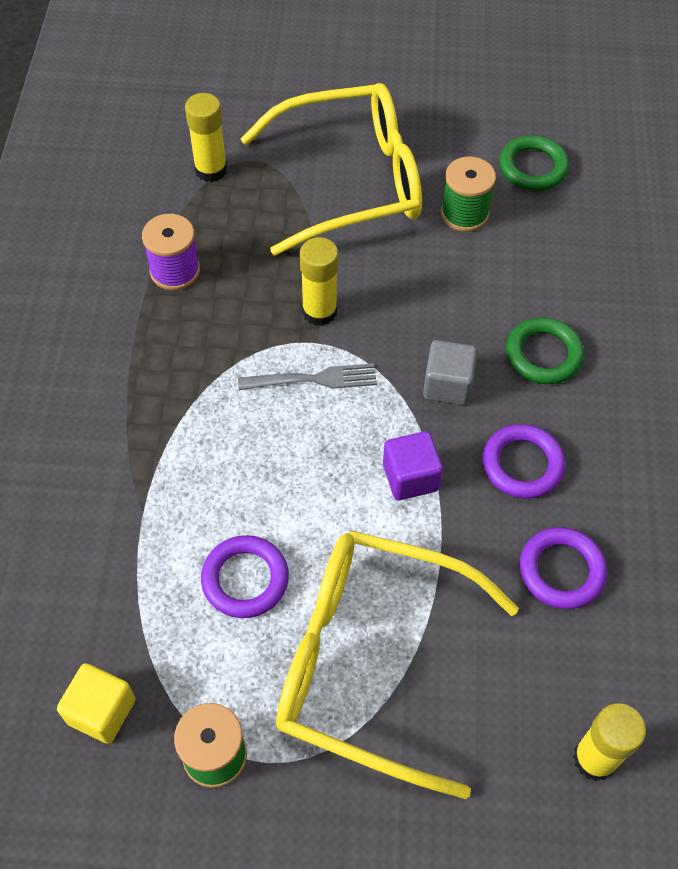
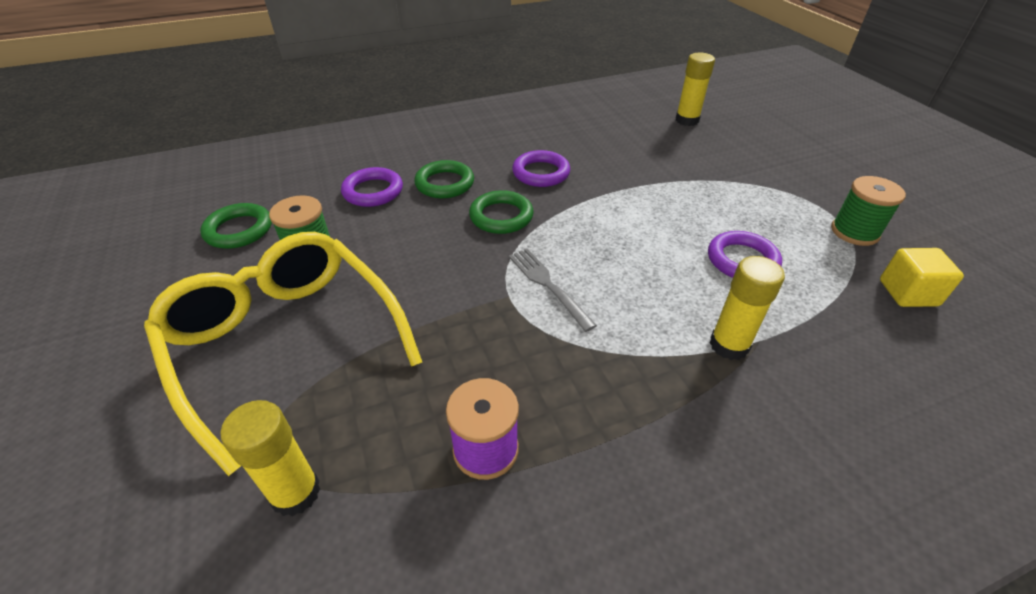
camera: 115 degrees left, 15 degrees down
(319, 312) = (473, 306): yellow glue stick -> yellow glue stick (729, 345)
(371, 661) = (726, 193): yellow glasses -> none
(410, 477) = (591, 212): purple cube -> none
(447, 385) = (501, 216): grey cube -> green ring
(561, 570) = (599, 147): purple ring -> purple ring (373, 191)

